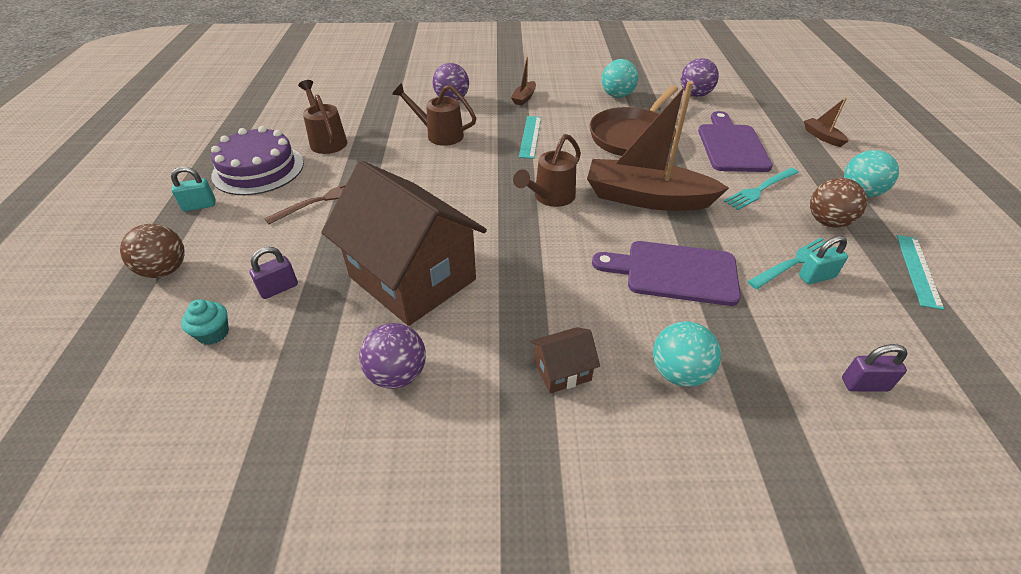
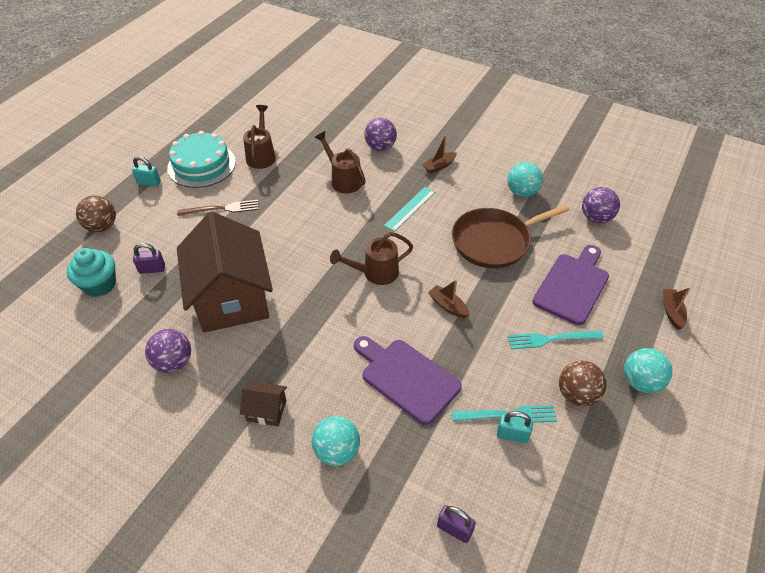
camera: 30 degrees right, 5 degrees up
(213, 333) = (99, 285): turquoise cupcake -> turquoise cupcake, size x1.63
(258, 169) = (201, 165): purple cake -> turquoise cake
(647, 198) = (448, 306): brown boat -> brown boat, size x0.41
(918, 270) = (606, 472): turquoise ruler -> none

